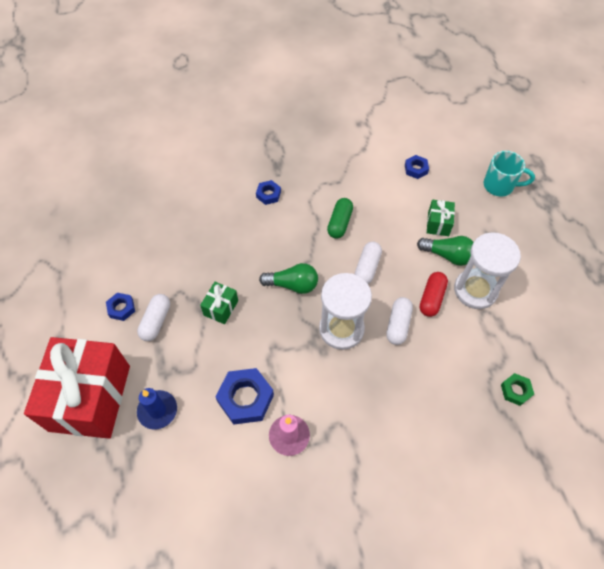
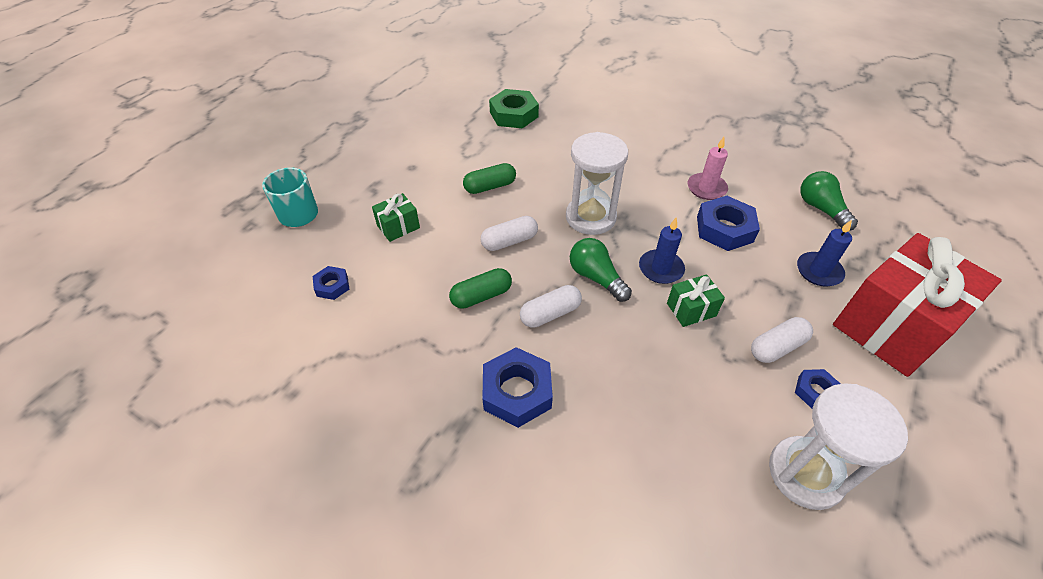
camera: 135 degrees left, 10 degrees down
(261, 324) = (661, 269): none -> blue candle
(268, 194) = (517, 392): blue nut -> blue nut, size x1.81
(398, 325) = (540, 190): white capsule -> white capsule (550, 314)
(431, 298) = (490, 186): red capsule -> green capsule
(447, 255) = (431, 201): green light bulb -> green light bulb (821, 209)
(475, 290) = (450, 169): white hourglass -> white hourglass (805, 473)
(515, 390) = (514, 114): green nut -> green nut, size x1.81

